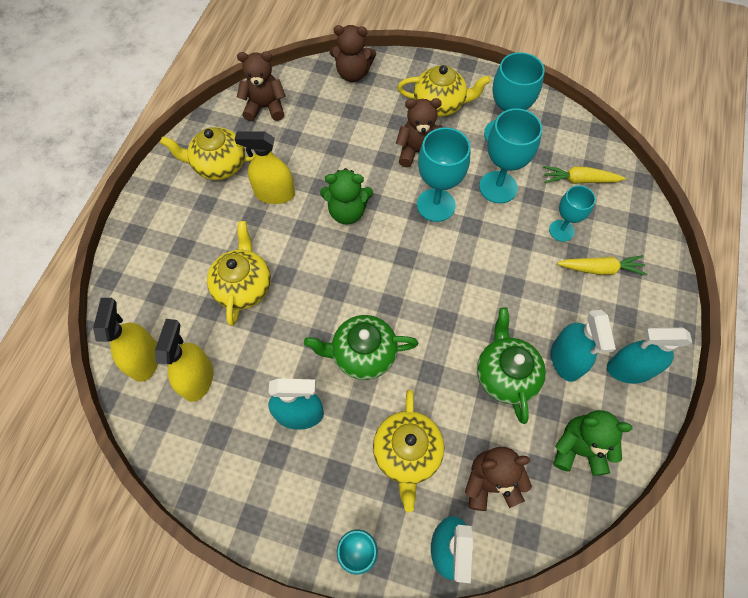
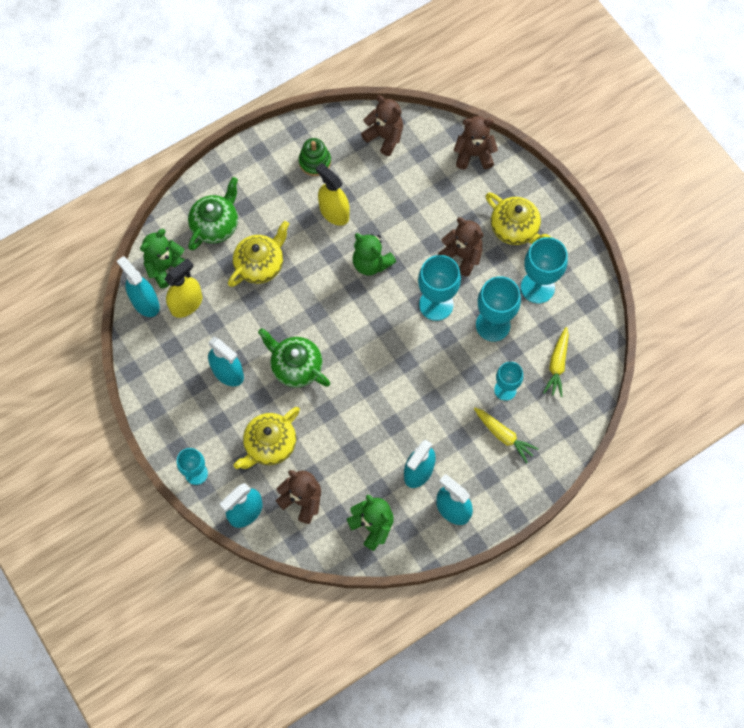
camera: 40 degrees right, 5 degrees up
(145, 359) = (165, 267): yellow spray bottle -> green teddy bear
(150, 412) = (145, 302): none -> turquoise spray bottle
(219, 165) = (315, 162): yellow teapot -> green stacking toy
(353, 74) = (474, 154): brown teddy bear -> brown teddy bear turned 135 degrees clockwise
(505, 375) = (371, 449): green teapot -> green teapot (215, 225)
(579, 180) = (557, 365): yellow carrot -> yellow carrot turned 120 degrees counterclockwise

